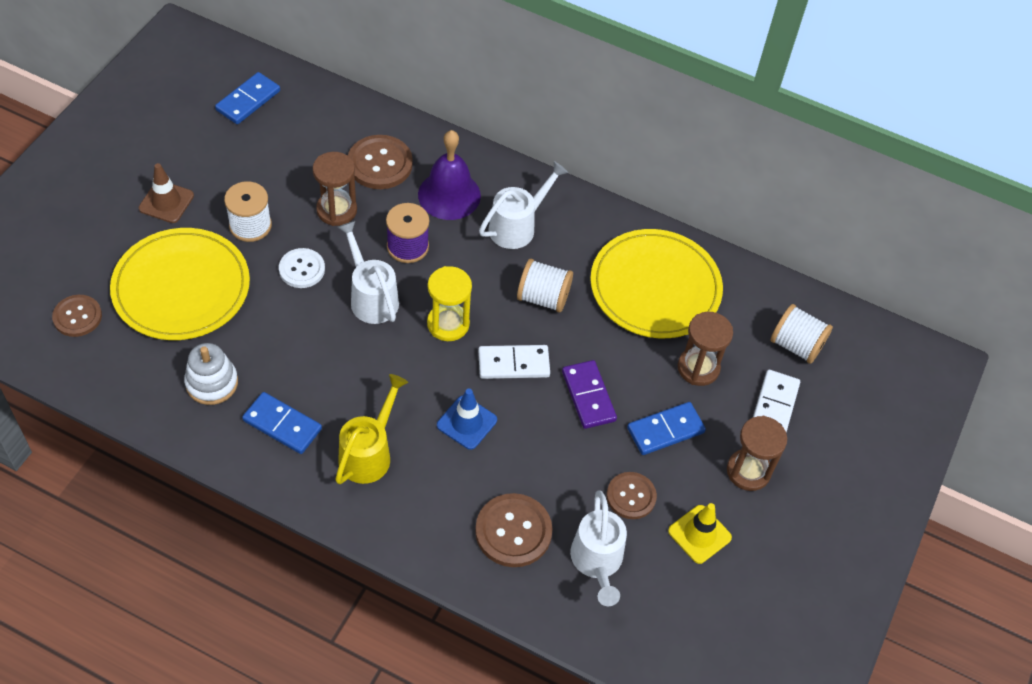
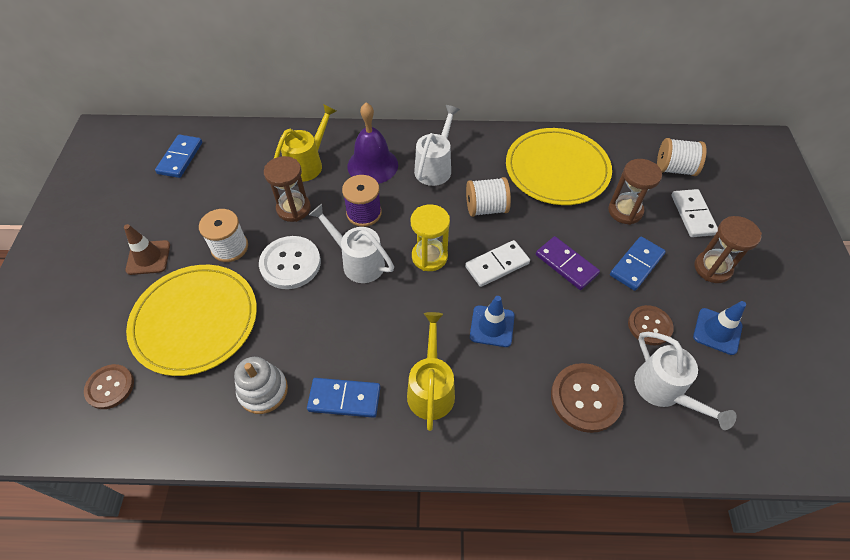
camera: 20 degrees left, 0 degrees up
(302, 269) = (290, 263): white button -> white button, size x1.50
(380, 164) = (308, 164): brown button -> yellow watering can
(699, 534) = (717, 331): yellow traffic cone -> blue traffic cone

